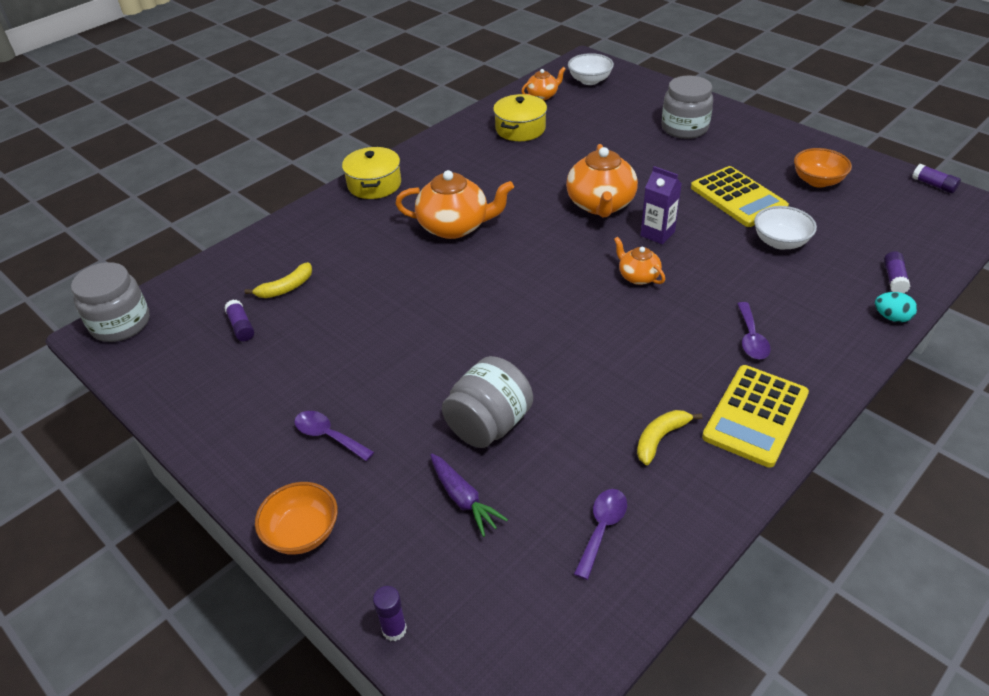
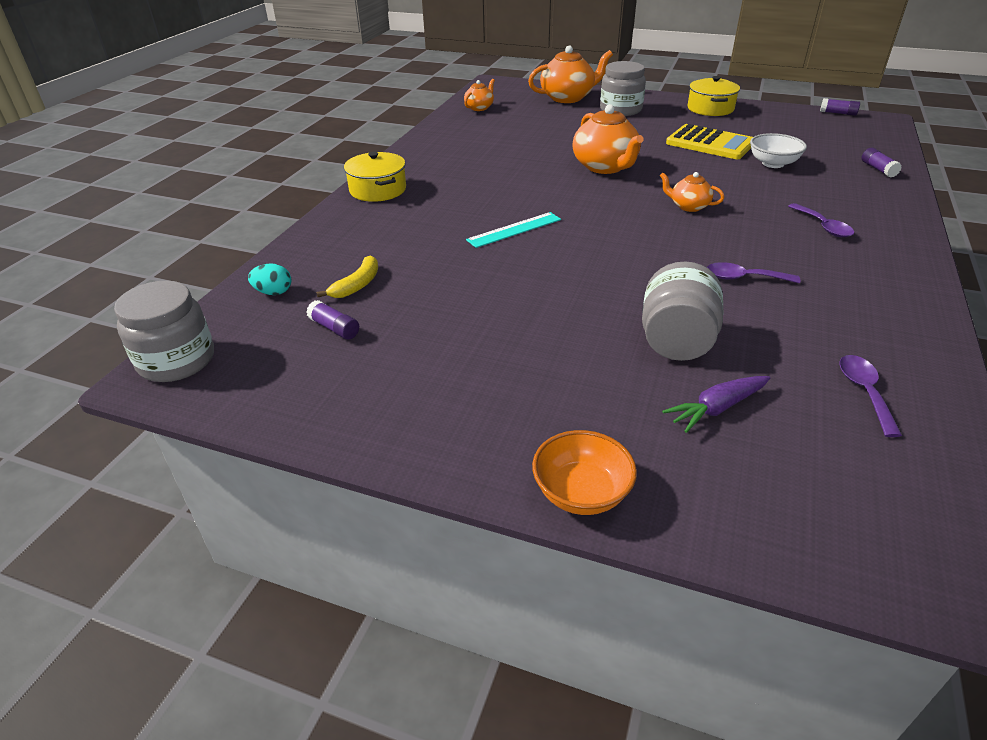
camera: 25 degrees left, 5 degrees down
(328, 436) = (523, 396): purple spoon -> purple spoon (743, 278)
(394, 629) = (771, 549): purple glue stick -> none
(454, 262) = (514, 229): none -> turquoise ruler
(455, 227) = (489, 205): orange teapot -> orange teapot (568, 98)
(463, 499) = (716, 408): purple carrot -> purple carrot turned 120 degrees clockwise
(520, 129) = (481, 131): yellow pot -> yellow pot (710, 109)
(589, 80) = (510, 93): white bowl -> none
(657, 234) = (673, 176): purple carton -> none
(660, 438) = (833, 311): yellow banana -> none
(755, 415) = (886, 275): yellow calculator -> none
(817, 181) = (756, 124): orange bowl -> none
(891, 317) = (904, 192): turquoise egg -> turquoise egg (273, 292)

